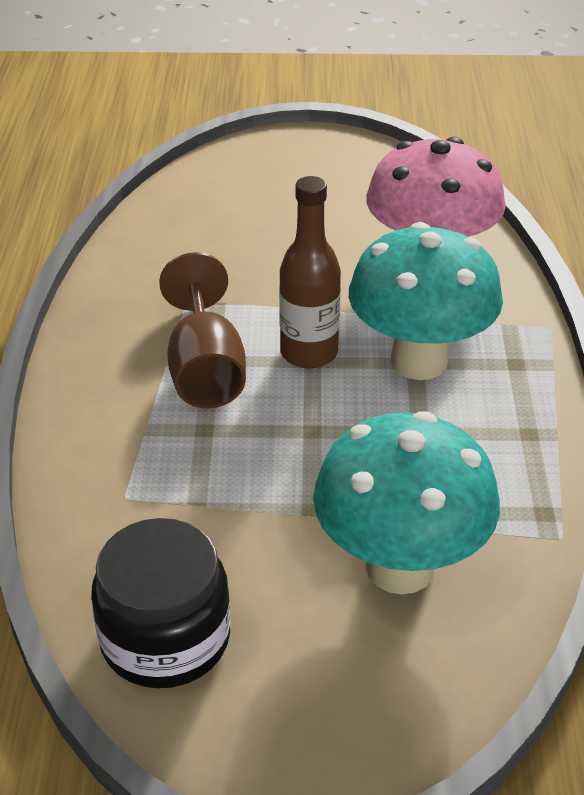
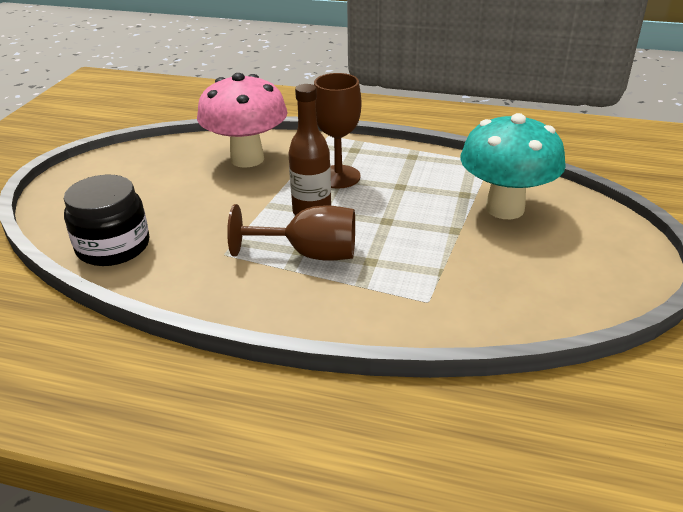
camera: 75 degrees left, 5 degrees down
(165, 638) = (554, 295): black jar -> black jar (113, 247)
(419, 361) = (338, 177): turquoise mushroom -> brown goblet

